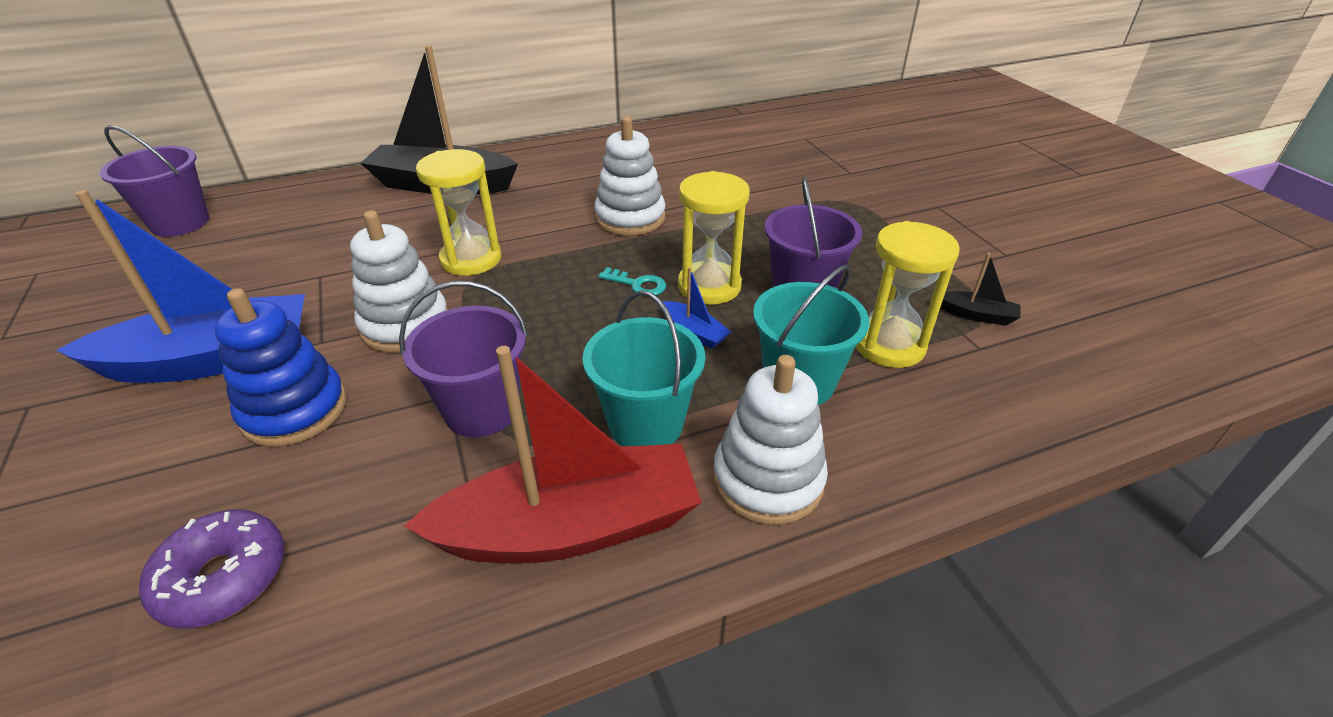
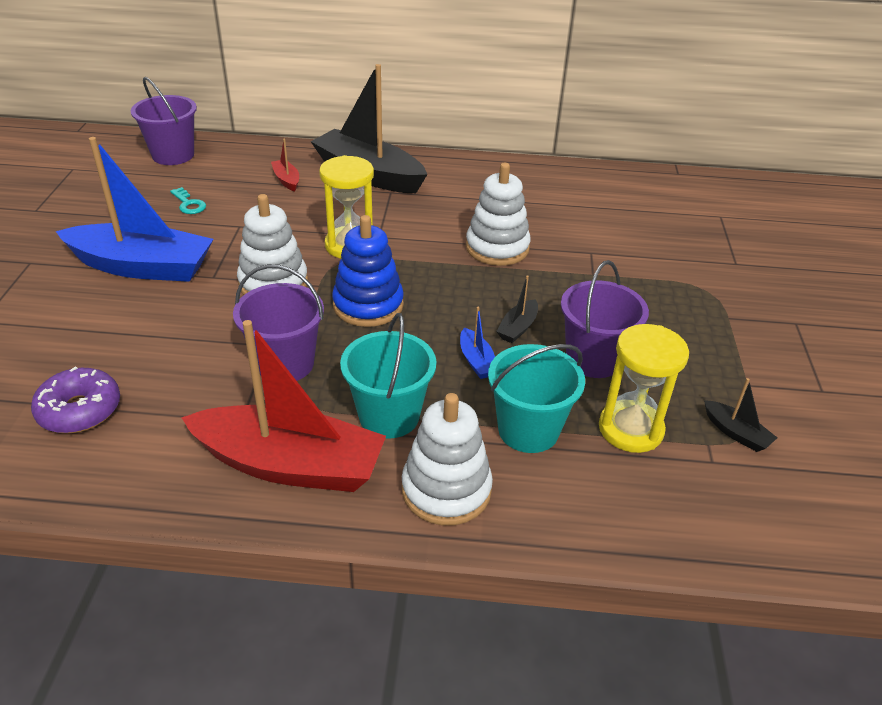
camera: 25 degrees right, 0 degrees up
(294, 410) = (171, 320): blue stacking toy -> blue stacking toy (368, 305)
(348, 213) = (286, 180): none -> red boat
(638, 284) = (461, 307): turquoise key -> turquoise key (189, 204)
(709, 286) = (518, 328): yellow hourglass -> black boat

